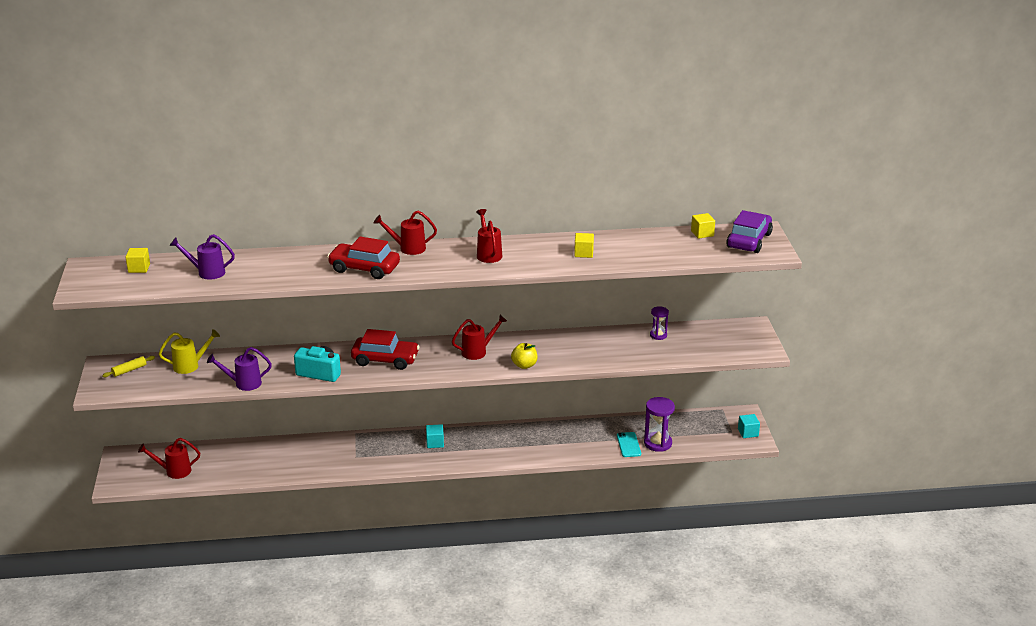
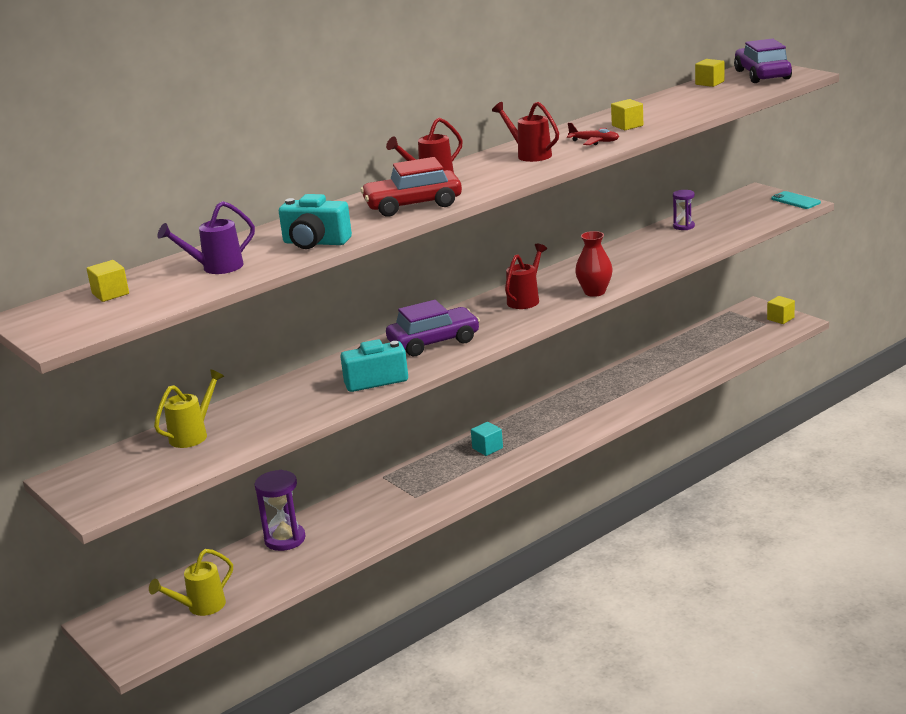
camera: 30 degrees left, 5 degrees down
(129, 370) = (112, 470): yellow rolling pin -> none
(174, 471) = (201, 607): red watering can -> yellow watering can
(243, 383) = (294, 424): purple watering can -> none
(275, 276) = (315, 243): none -> turquoise camera
(385, 360) = (433, 342): red car -> purple car
(524, 365) = (594, 292): yellow apple -> red vase
(541, 259) = (594, 141): none -> red plane
(628, 445) = (688, 370): turquoise phone -> turquoise phone (795, 201)
(657, 443) = (713, 358): purple hourglass -> purple hourglass (285, 539)
(748, 433) = (780, 318): turquoise cube -> yellow cube

